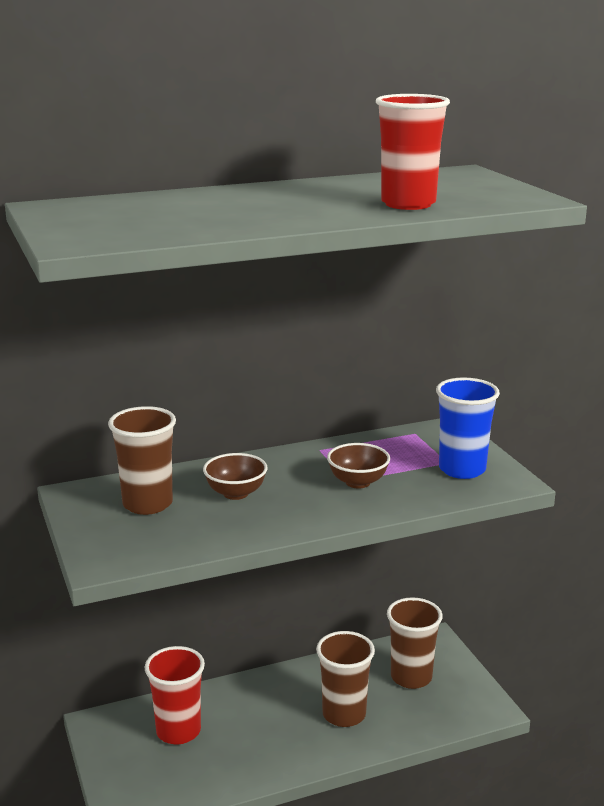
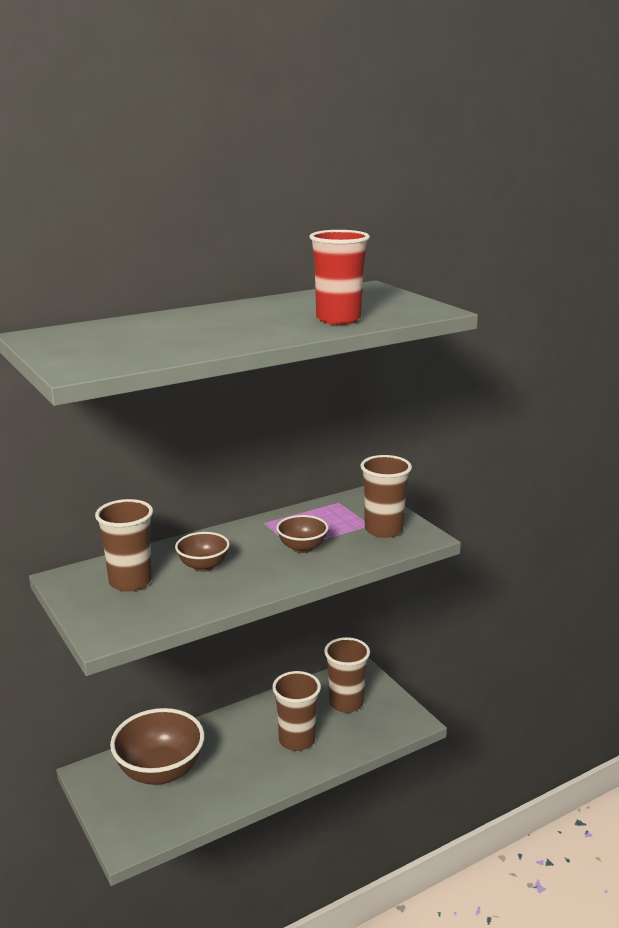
camera: 10 degrees left, 0 degrees up
(178, 731) = (160, 771): red cup -> brown bowl
(462, 469) = (383, 530): blue cup -> brown cup

